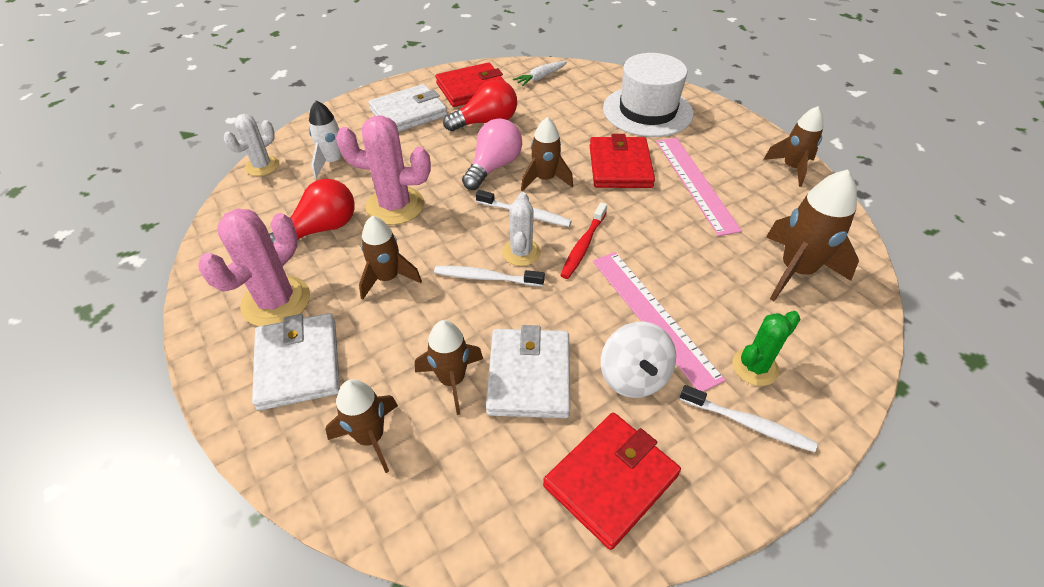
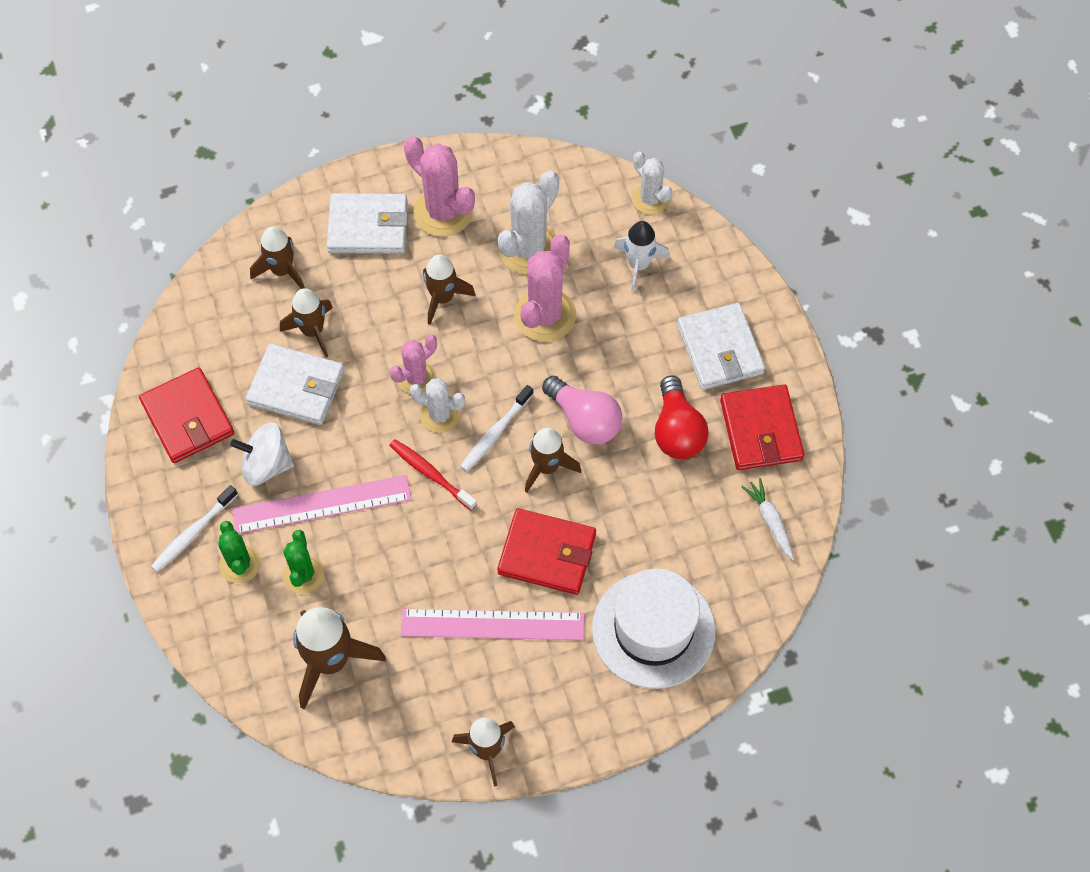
camera: 105 degrees right, 15 degrees up
(322, 229) = (529, 249): red light bulb -> white cactus
(486, 278) = (416, 378): white toothbrush -> pink cactus
(732, 311) = (303, 574): none -> green cactus

